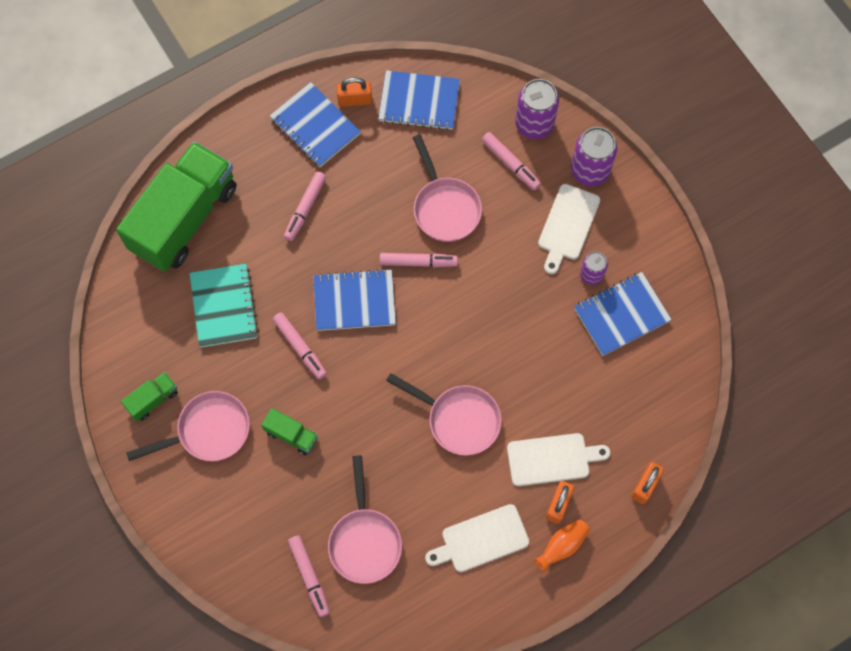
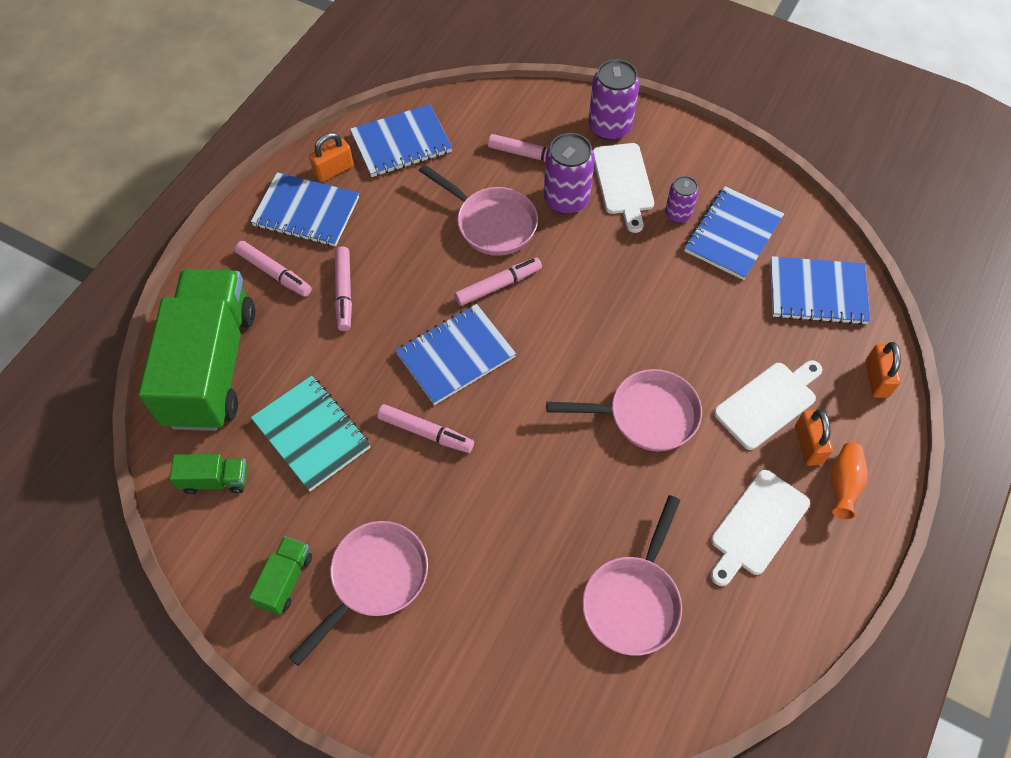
camera: 30 degrees left, 10 degrees down
(291, 435) = (475, 530): green truck -> green truck (215, 480)
(309, 576) = (598, 680): pink marker -> pink marker (274, 273)
(365, 540) = (633, 600): pink pan -> pink pan turned 60 degrees clockwise
(534, 124) = (528, 112): purple can -> purple can (566, 199)
(651, 396) = (817, 293): none -> blue notebook

